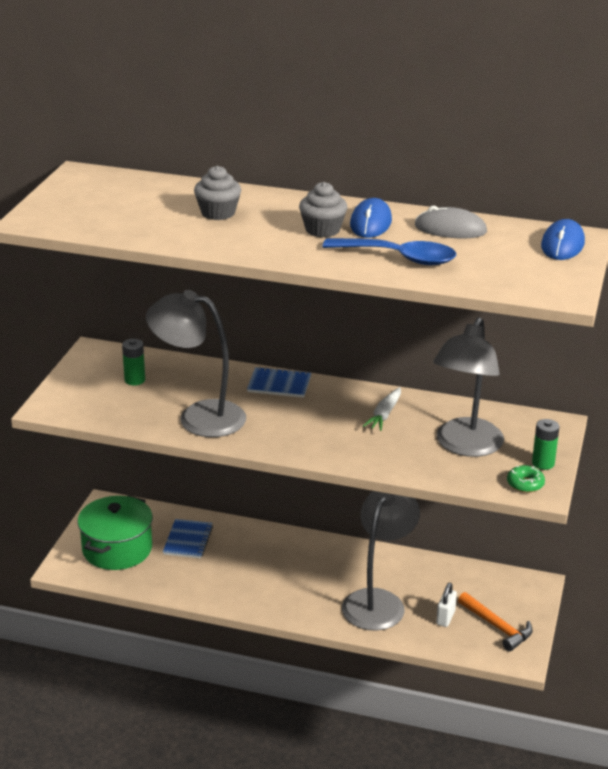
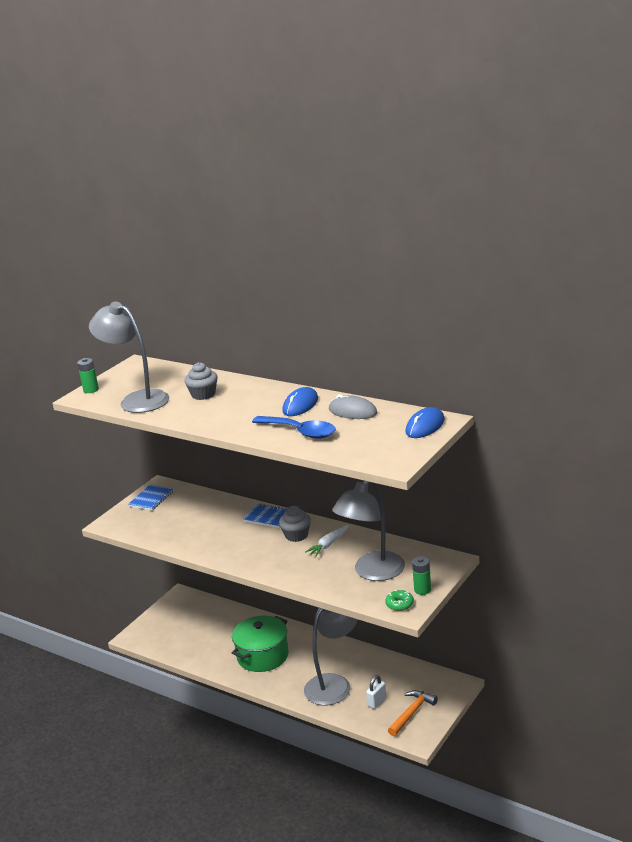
camera: 20 degrees right, 5 degrees down
(117, 549) = (173, 627): green pot -> green pot (262, 656)
(134, 380) = (174, 508): green battery -> green battery (91, 390)
(188, 540) = (223, 626): blue notebook -> blue notebook (151, 499)
(199, 416) = (201, 537): grey lamp -> grey lamp (137, 400)
(322, 230) = (263, 409): grey cupcake -> grey cupcake (296, 535)
(497, 627) = (412, 713): orange hammer -> orange hammer turned 120 degrees counterclockwise

